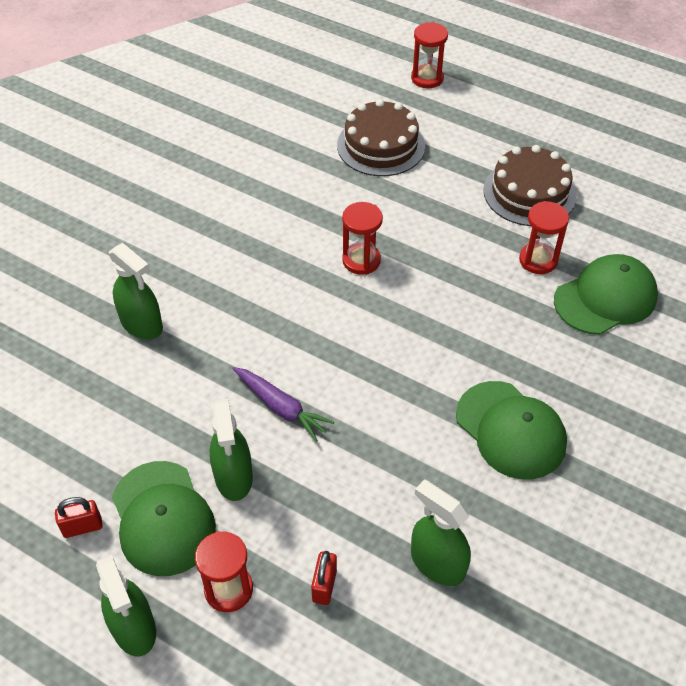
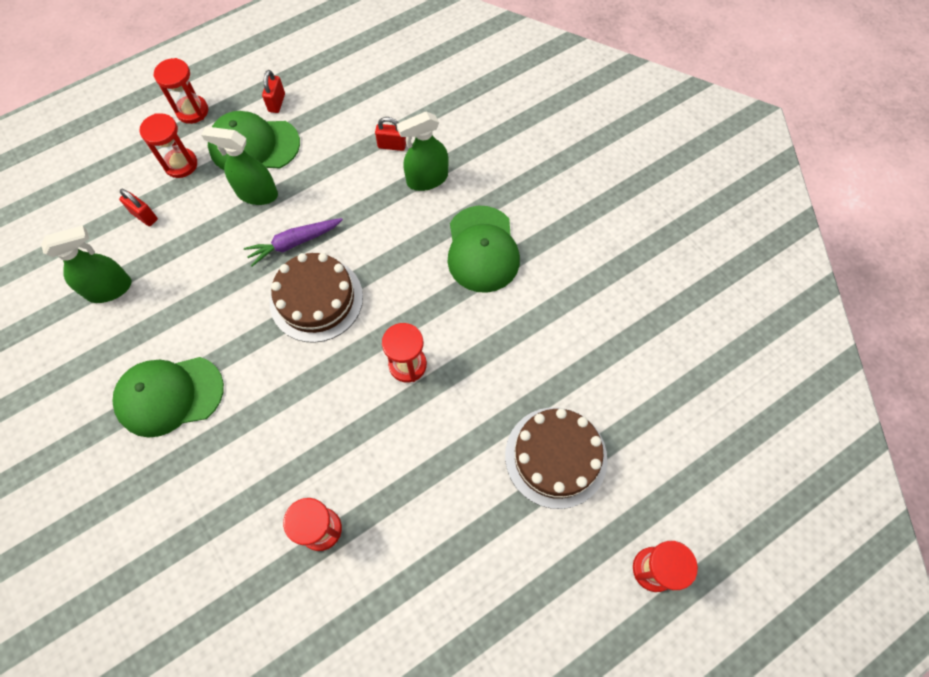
camera: 115 degrees right, 15 degrees up
(107, 374) = (392, 145): none -> red padlock
(134, 628) = (192, 111): green spray bottle -> red hourglass
(529, 193) = (413, 578): brown cake -> brown cake (316, 299)
(605, 298) = (240, 567): green cap -> green cap (482, 249)

